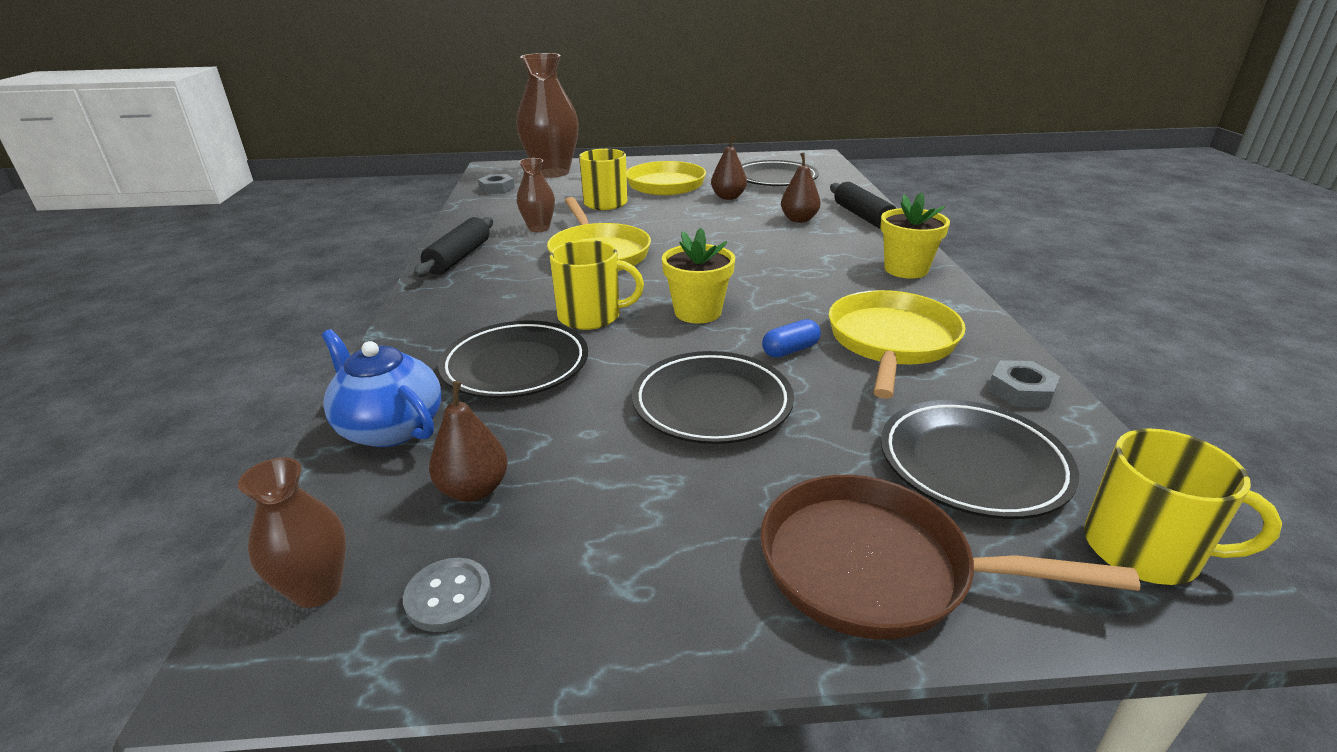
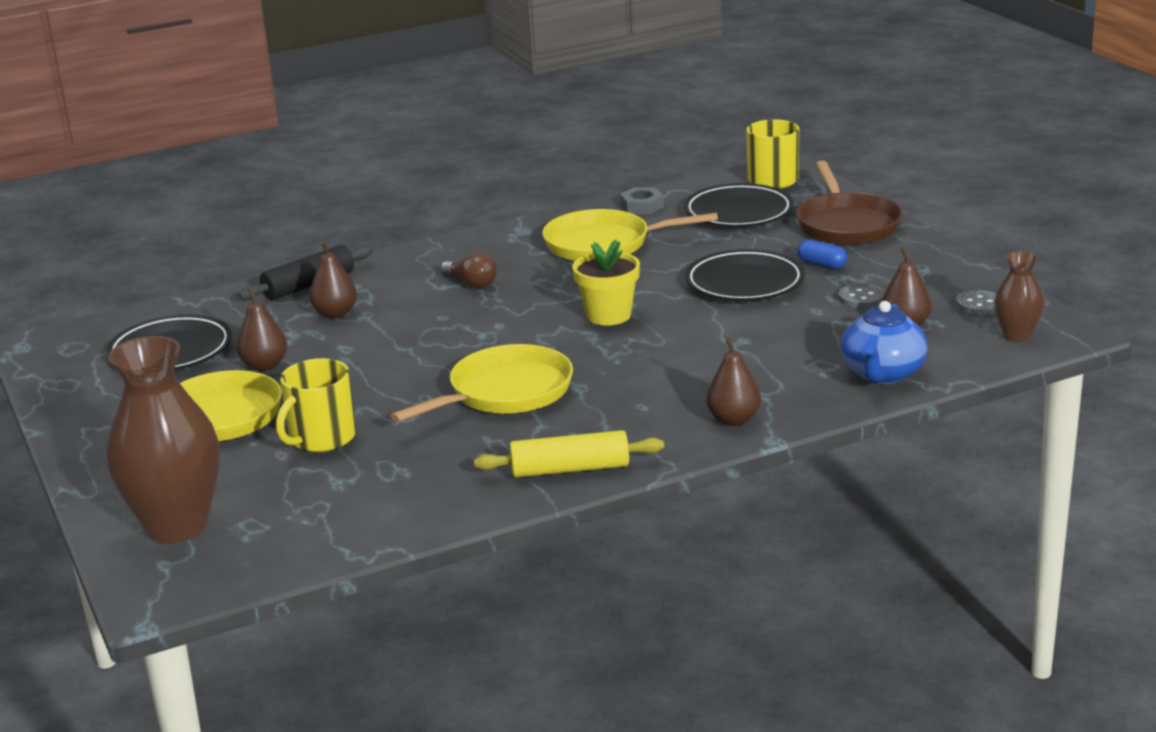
camera: 110 degrees left, 5 degrees down
(431, 325) = (733, 420): none -> brown pear
(459, 257) = (570, 469): black rolling pin -> yellow rolling pin
(497, 188) = (284, 546): grey nut -> none
(516, 366) = (762, 359): black plate -> none
(539, 228) = (444, 452): brown vase -> none
(587, 481) = (861, 298): none -> grey button
(591, 316) = (653, 355): yellow mug -> none
(790, 350) = (646, 272): blue capsule -> blue capsule (822, 264)
(824, 268) = (471, 283): none -> brown light bulb
(906, 269) = (454, 253): yellow flower pot -> none

